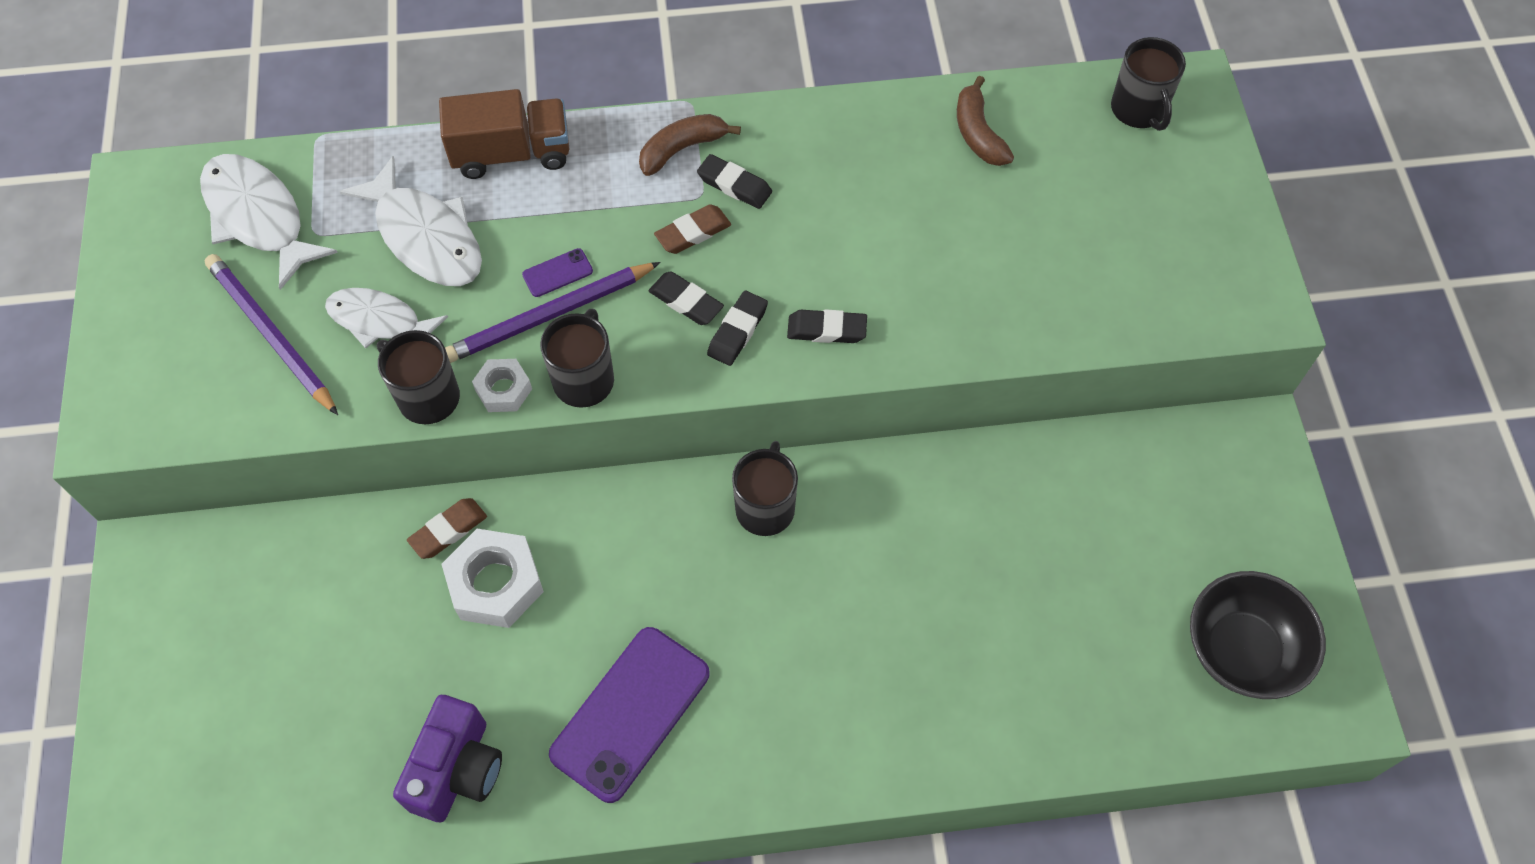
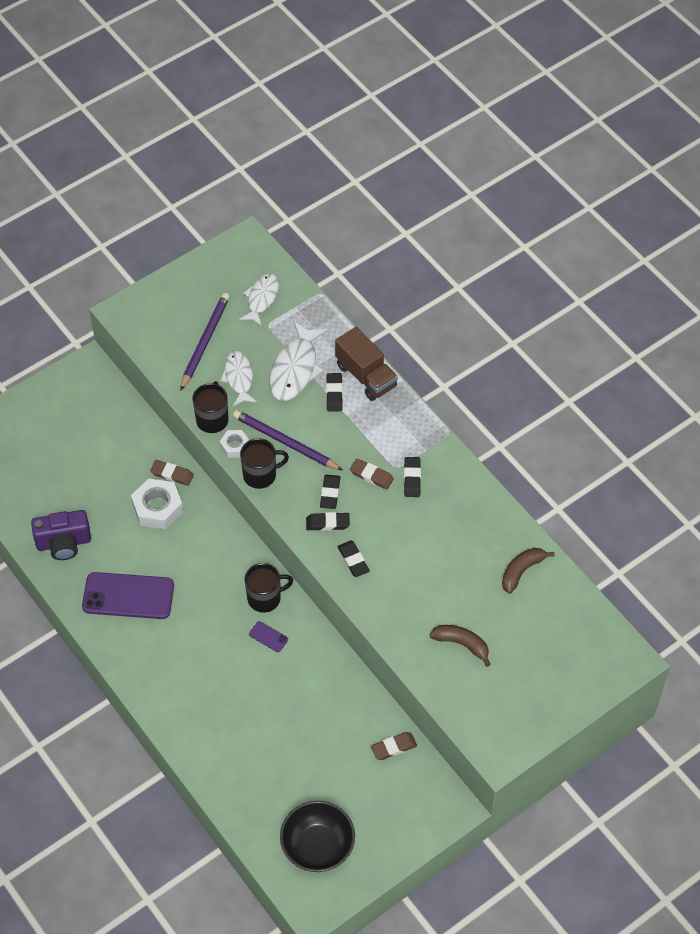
camera: 60 degrees right, 5 degrees down
(259, 217) = (261, 298): white fish -> white fish, size x0.67
(512, 208) = (334, 394): none -> black eraser
(557, 273) = (311, 432): purple phone -> purple phone (268, 637)
(682, 149) = (418, 445): brown banana -> brown banana (462, 644)
(1122, 461) = (393, 747): none -> brown eraser
(1139, 110) = (592, 641): black mug -> none

